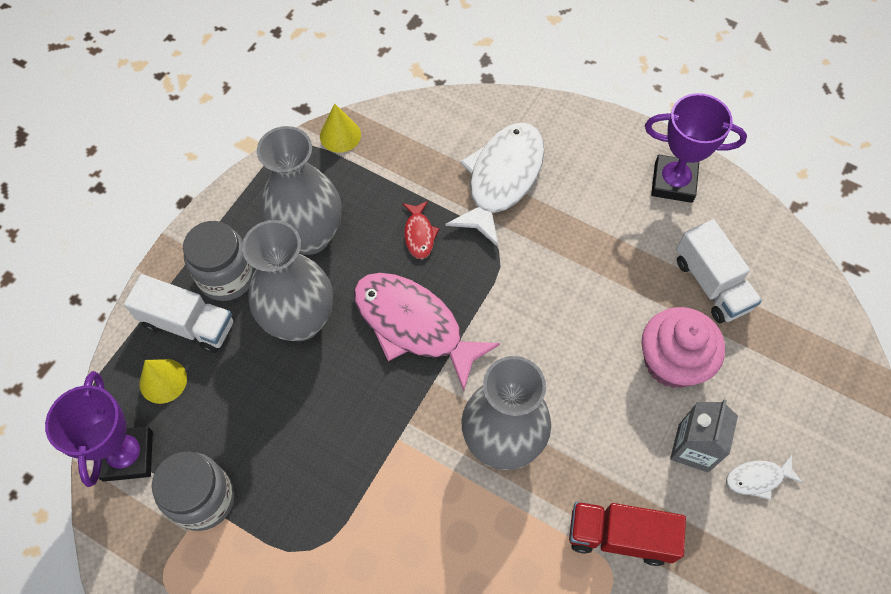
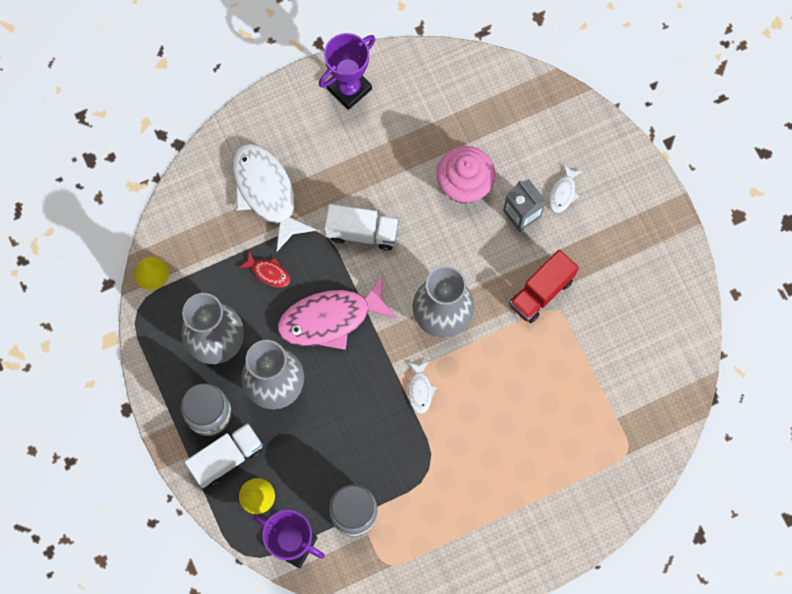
camera: 55 degrees left, 10 degrees up
(399, 475) = (420, 390): none -> white fish
(711, 284) = (433, 122): white truck -> white truck (362, 232)

